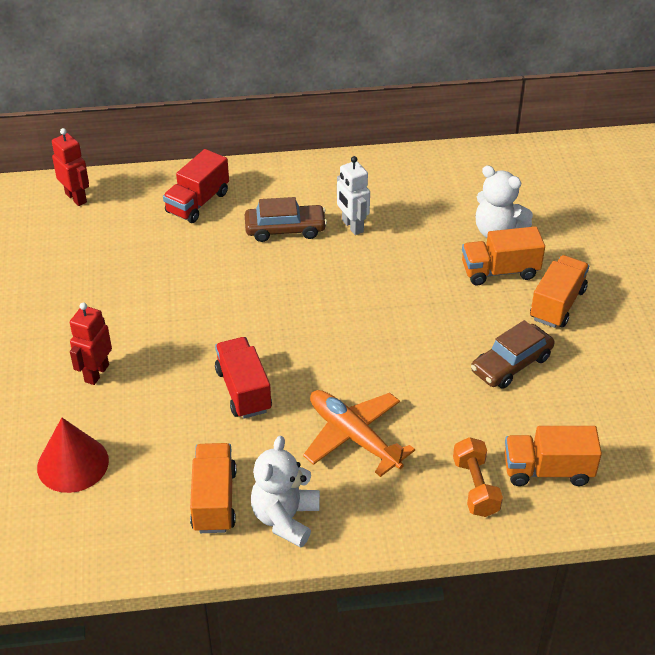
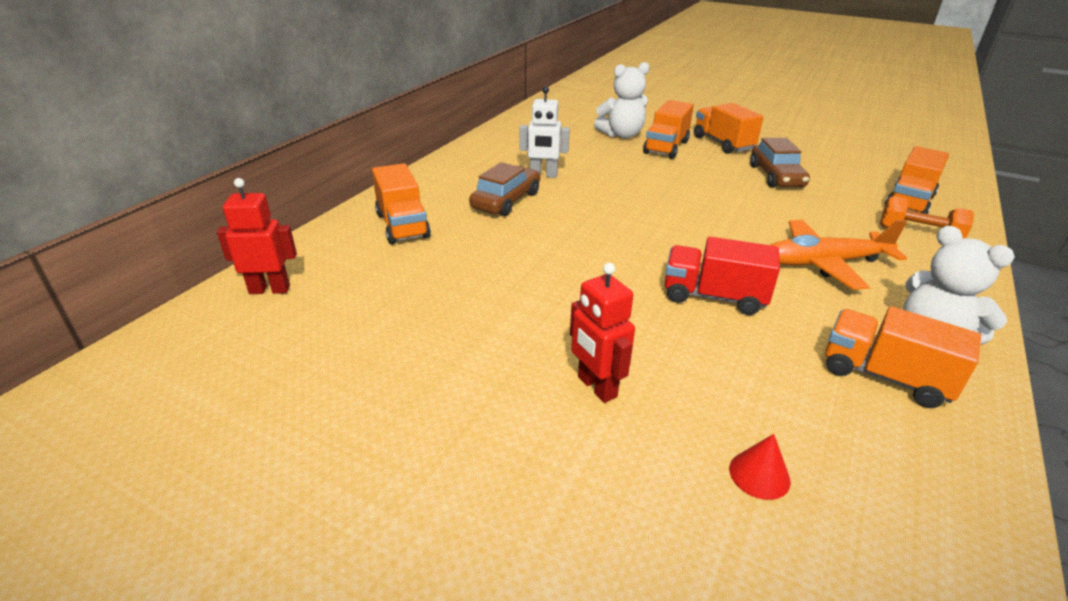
camera: 55 degrees left, 10 degrees down
(73, 464) = (759, 474): red cone -> red cone, size x0.52
(197, 202) = (402, 225): red truck -> orange truck

